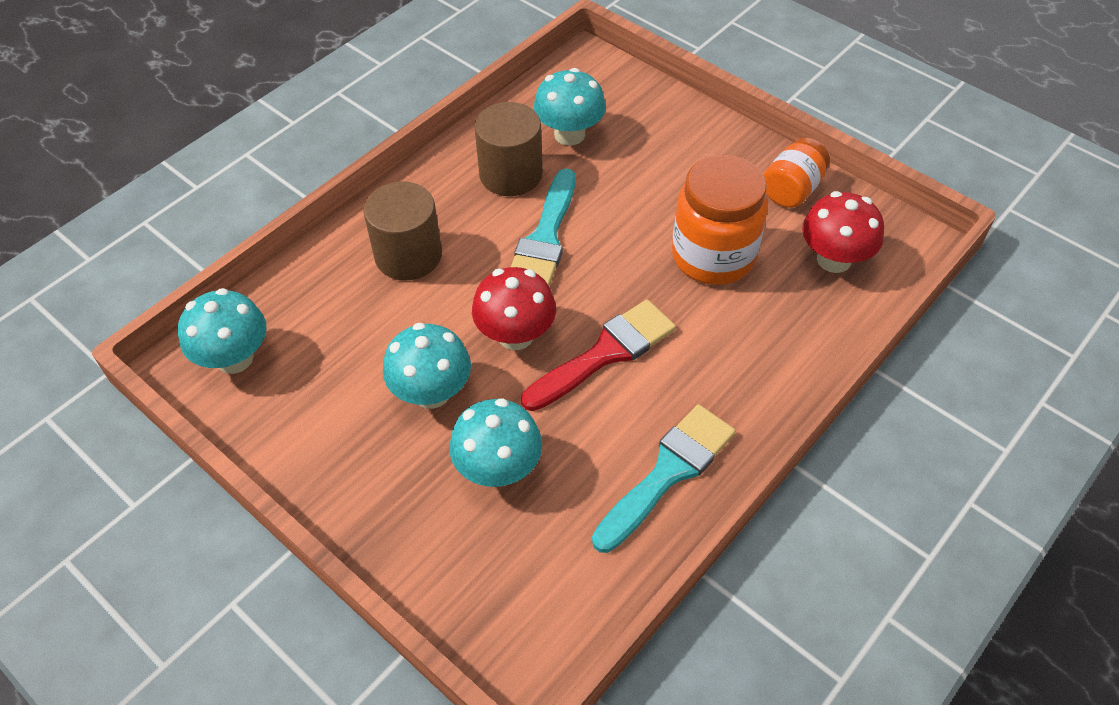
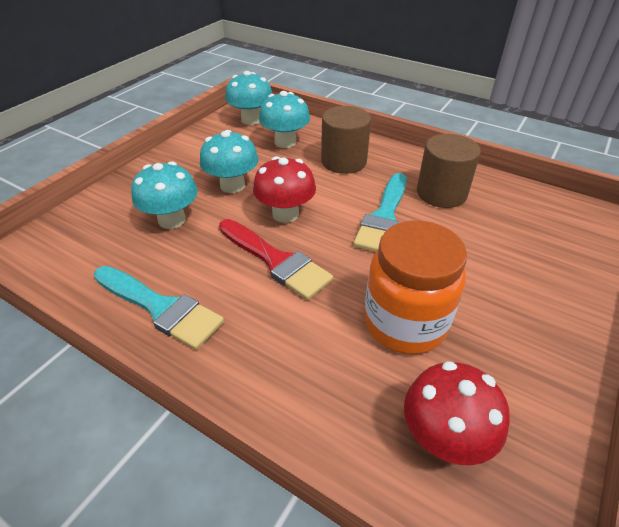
camera: 80 degrees right, 10 degrees down
(545, 238) = (384, 217): turquoise brush -> turquoise brush turned 75 degrees counterclockwise
(569, 134) = (505, 217): turquoise mushroom -> turquoise mushroom (285, 142)
(792, 190) = (535, 389): orange jar -> none

